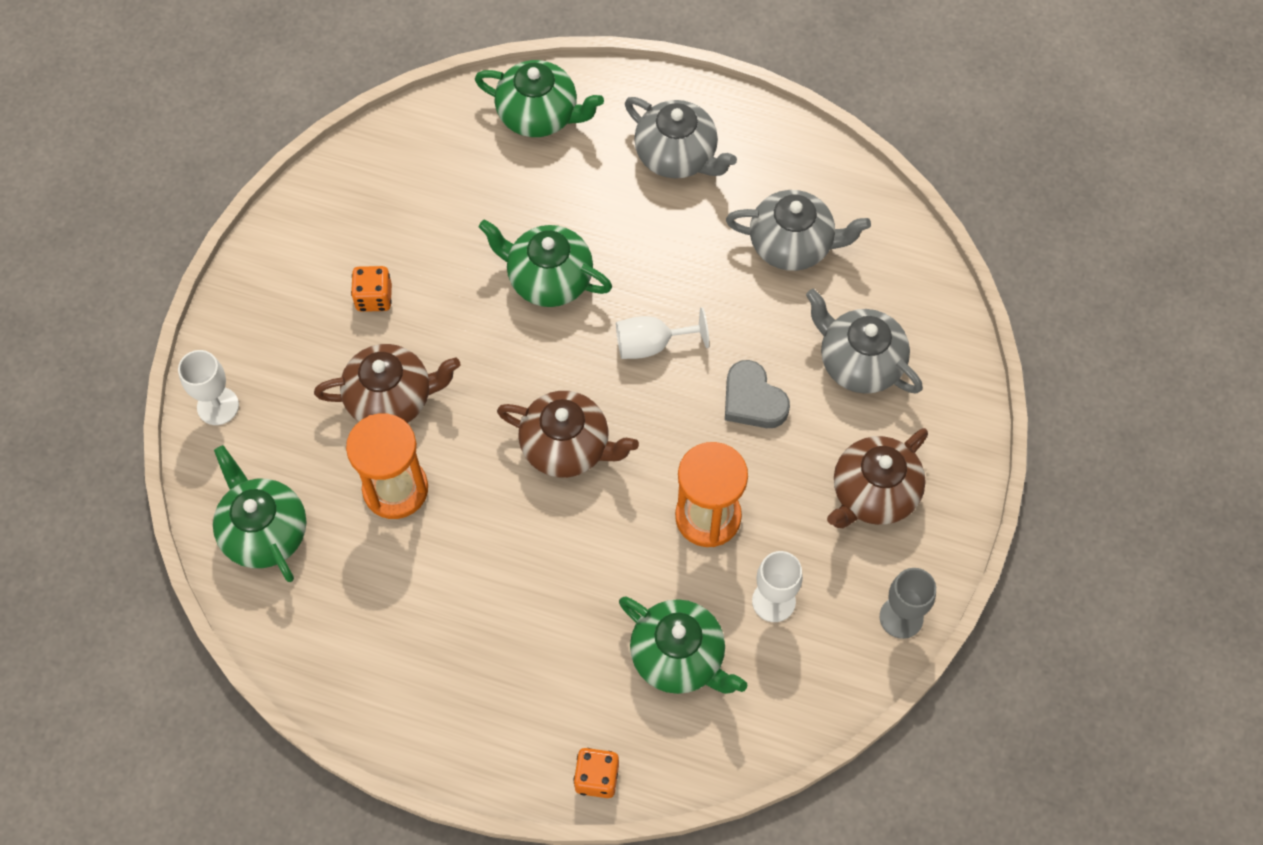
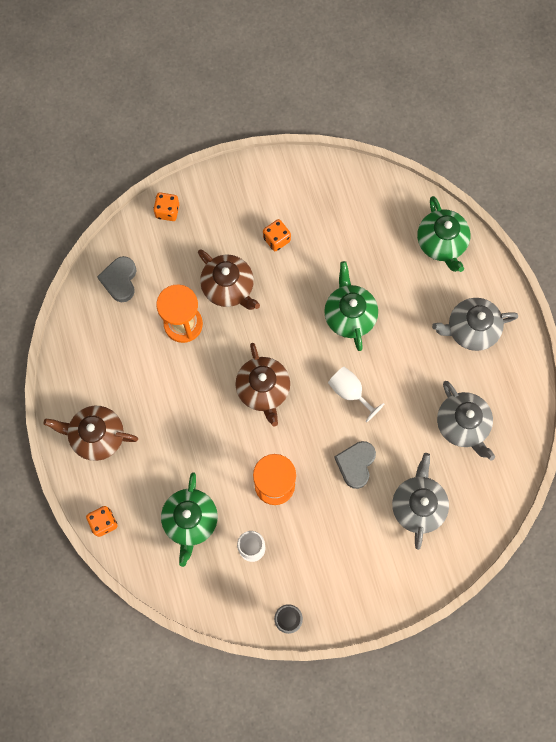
camera: 55 degrees right, 10 degrees up
(218, 406) = (167, 211): white goblet -> orange dice
(264, 531) = (120, 280): green teapot -> grey heart
(677, 156) = (471, 329): grey teapot -> grey teapot turned 75 degrees clockwise
(873, 493) = (347, 561): brown teapot -> brown teapot (97, 436)

